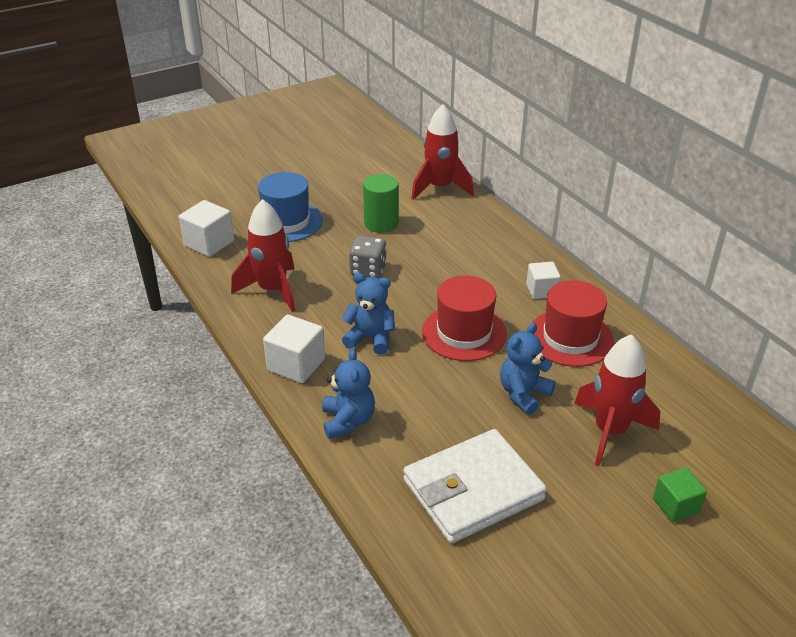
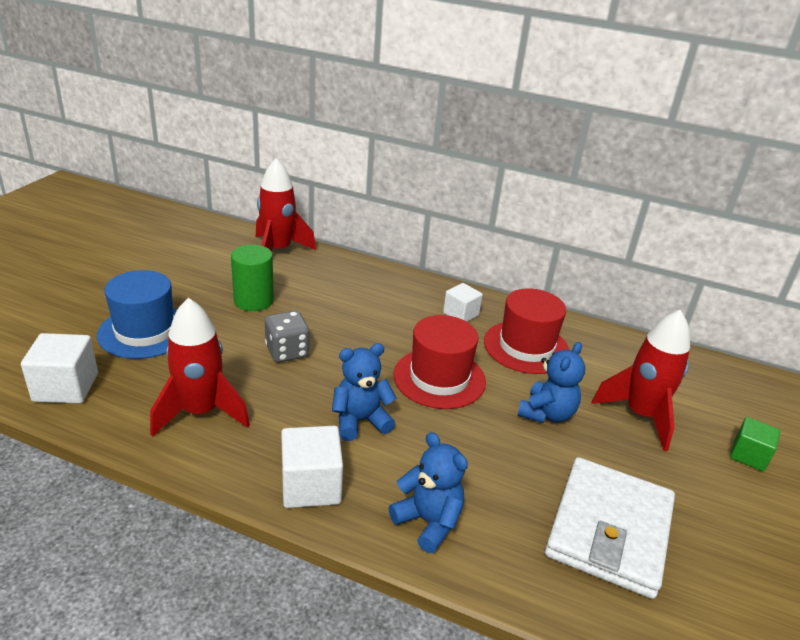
camera: 40 degrees left, 5 degrees down
(523, 394) = (546, 413): blue teddy bear -> blue teddy bear turned 150 degrees counterclockwise

